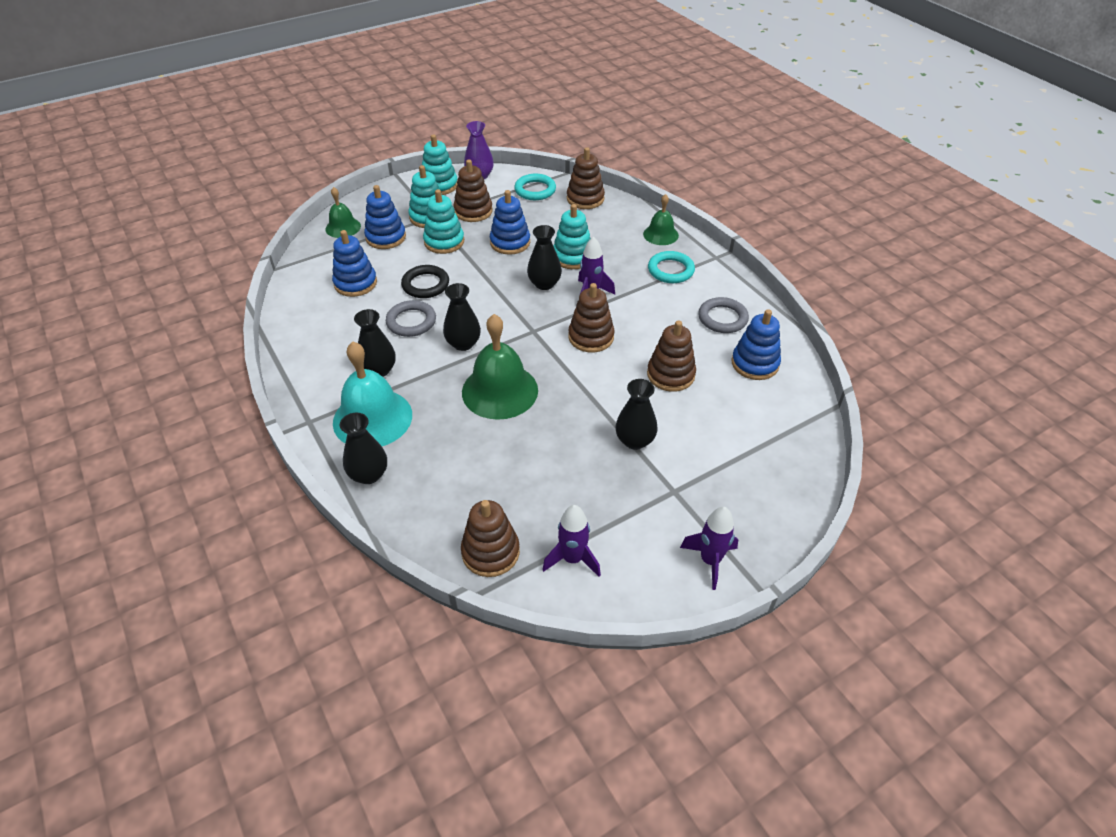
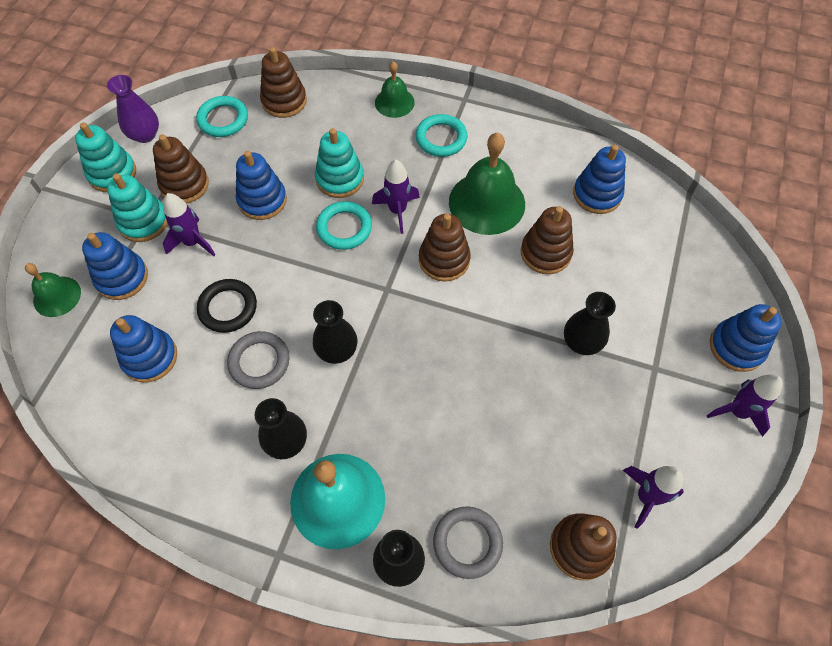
camera: 40 degrees left, 15 degrees up
(444, 242) = (193, 242): turquoise stacking toy -> purple rocket
(500, 391) = (423, 377): green bell -> green bell (487, 202)
(544, 284) = (344, 228): black vase -> turquoise ring
(722, 318) = (531, 164): grey ring -> grey ring (467, 543)
(760, 522) = (736, 347): none -> blue stacking toy

